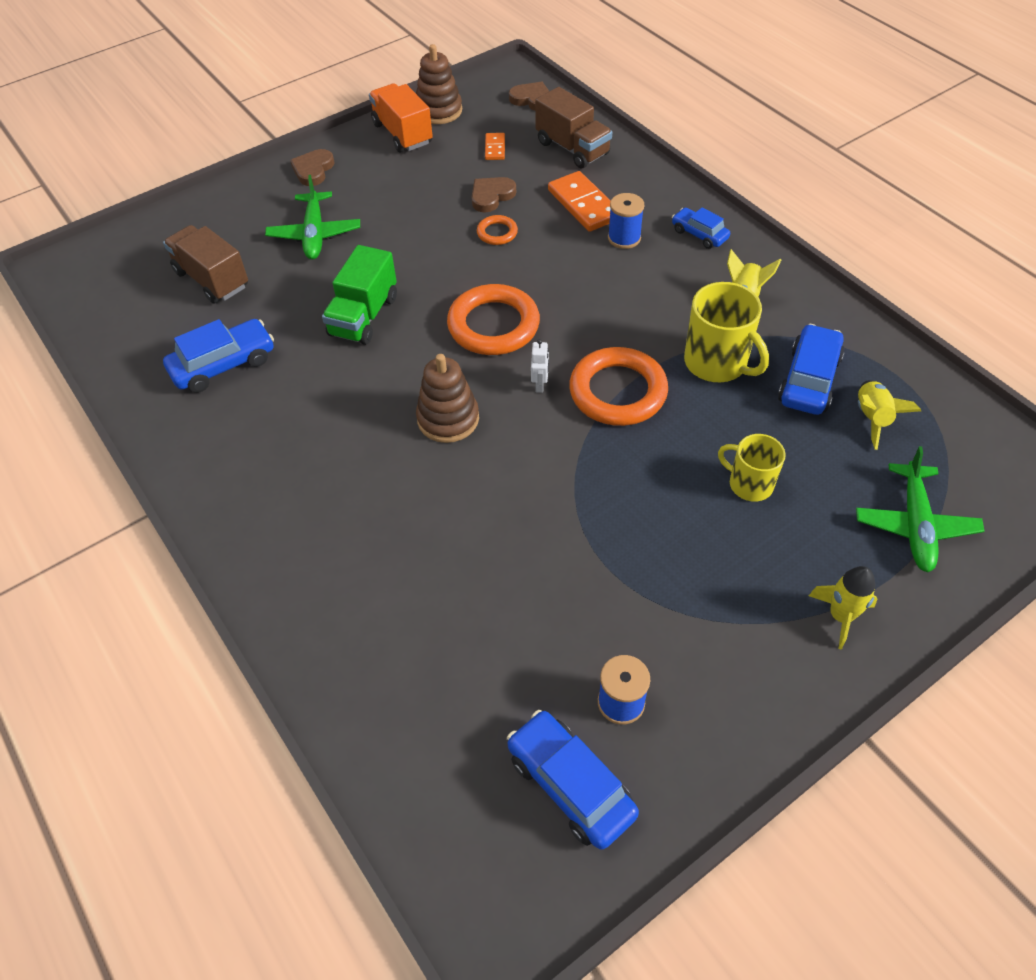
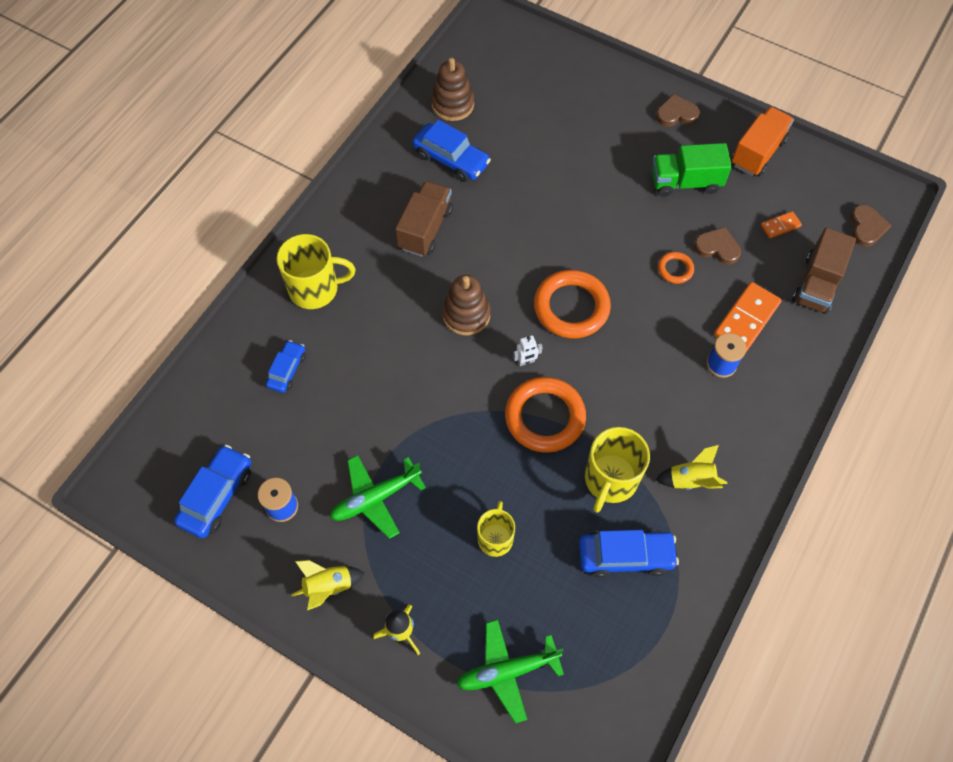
camera: 65 degrees right, 10 degrees up
(212, 279) = (525, 111): brown truck -> brown truck (425, 229)
(313, 564) = (315, 289): none -> yellow mug
(315, 234) = (605, 149): green plane -> green plane (375, 498)
(364, 316) = (537, 220): green truck -> green truck (685, 182)
(439, 111) = (804, 165): brown stacking toy -> brown stacking toy (452, 104)
(699, 234) = (759, 421): blue car -> blue car (287, 370)
(872, 418) = (605, 616): yellow rocket -> yellow rocket (328, 587)

